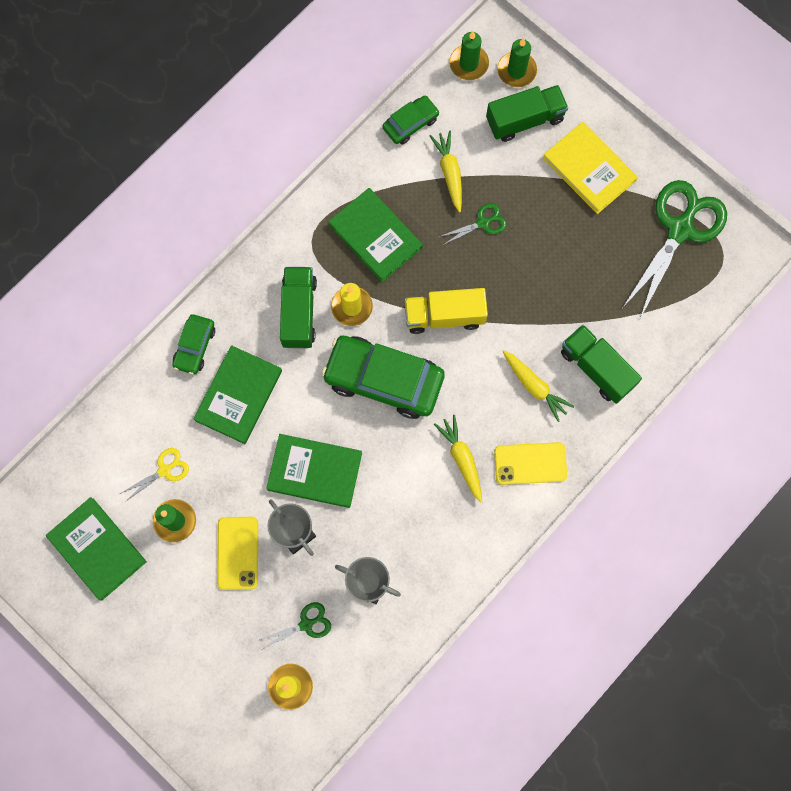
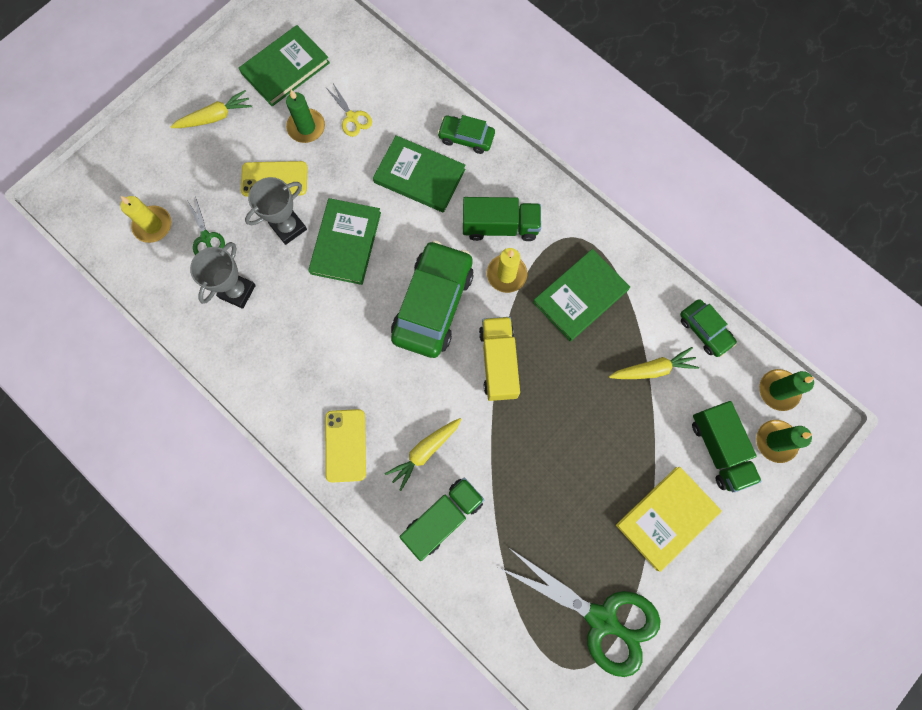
camera: 90 degrees right, 0 degrees up
(461, 459) = (353, 378): yellow carrot -> yellow carrot (215, 117)
(483, 223) = (599, 402): green scissors -> none

